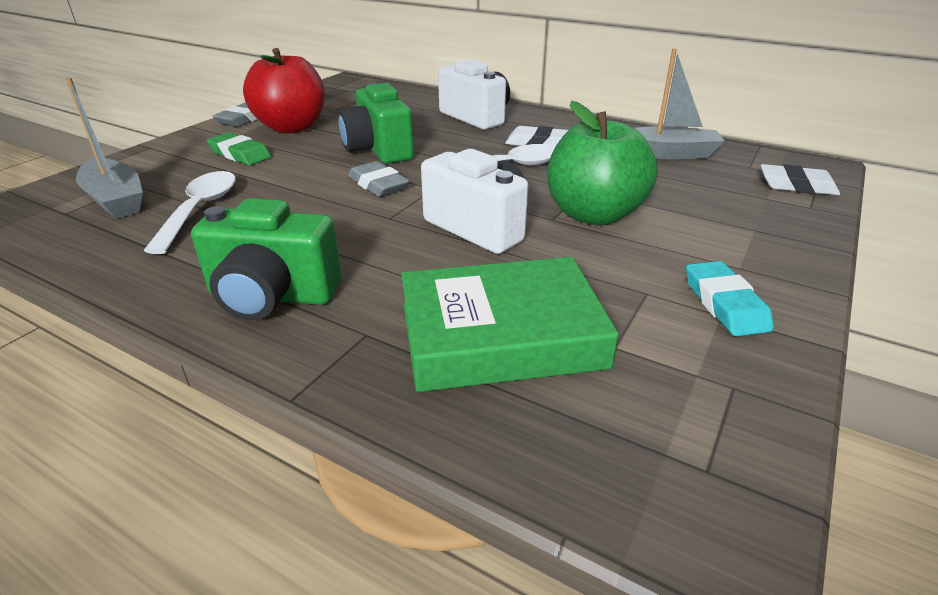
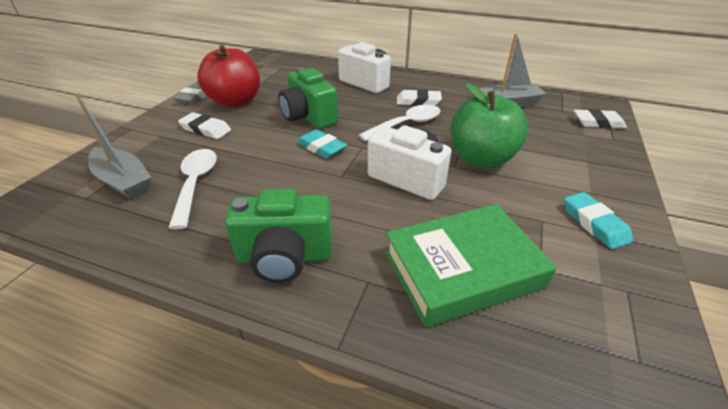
camera: 10 degrees left, 5 degrees up
(240, 154) = (206, 129): green eraser -> white eraser
(378, 184) = (321, 147): grey eraser -> turquoise eraser

